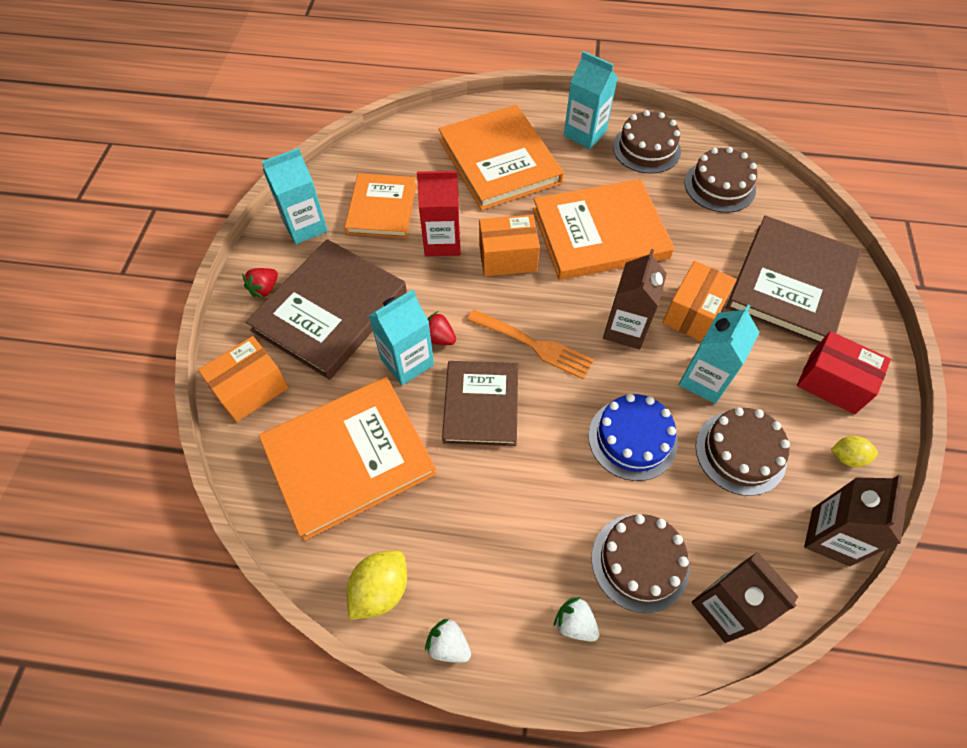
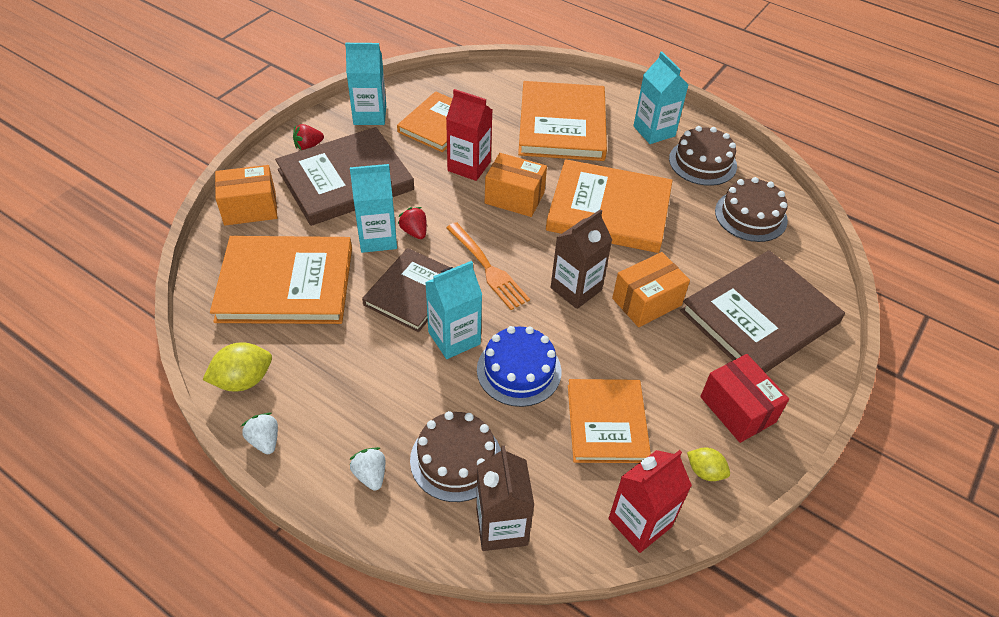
camera: 25 degrees right, 10 degrees down
(704, 379) = (617, 355): turquoise carton -> turquoise carton (454, 338)
(740, 452) = (606, 423): brown cake -> orange book
(830, 536) = (640, 523): brown carton -> red carton

